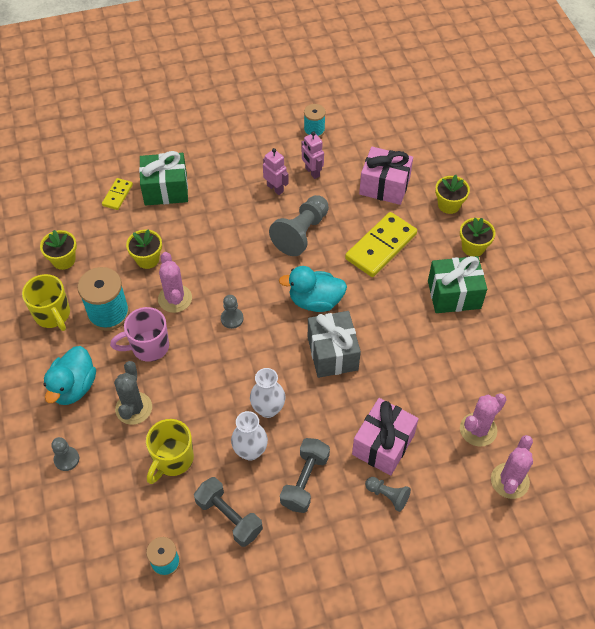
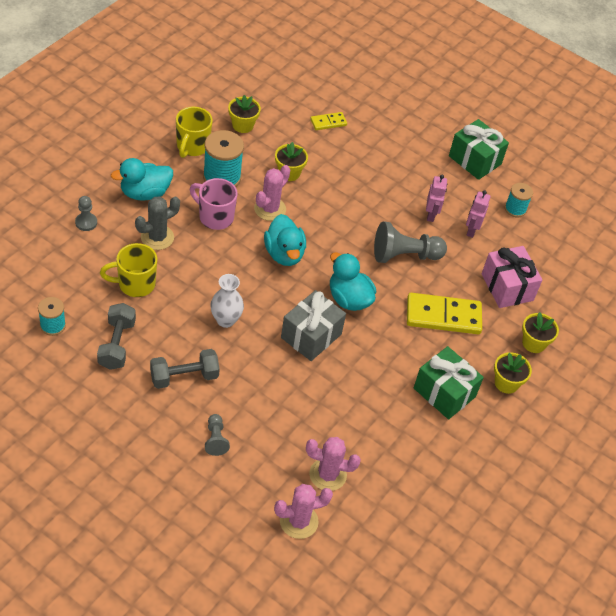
camera: 45 degrees right, 5 degrees down
(166, 190) = (361, 148): green gift -> green gift (475, 160)
(232, 319) = (284, 254): grey pawn -> turquoise duck
(250, 451) = (181, 328): white vase -> none
(383, 444) = (258, 413): pink gift -> none

